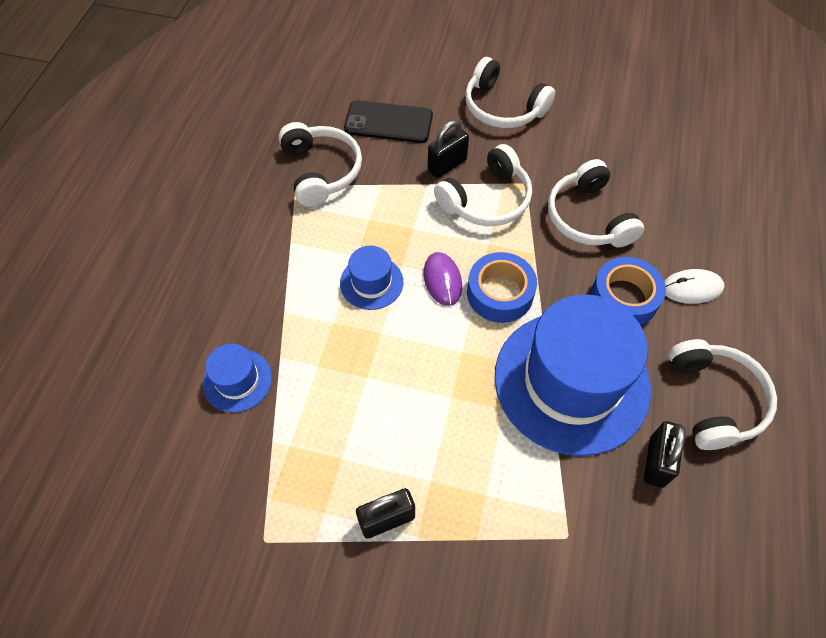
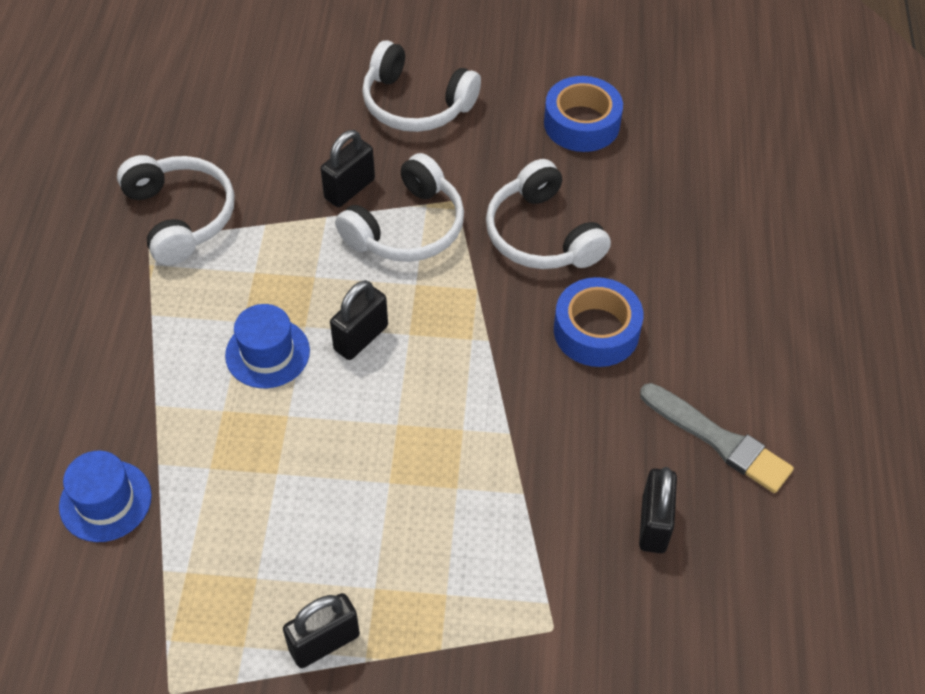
camera: 10 degrees left, 5 degrees down
(388, 122) = (264, 141): black phone -> none
(442, 280) = (361, 338): purple mouse -> black padlock
(500, 293) = (437, 345): blue tape -> blue tape (581, 123)
(571, 381) = (540, 442): blue hat -> none
(691, 288) = (680, 307): white mouse -> none
(714, 400) = (718, 440): white headphones -> grey brush

